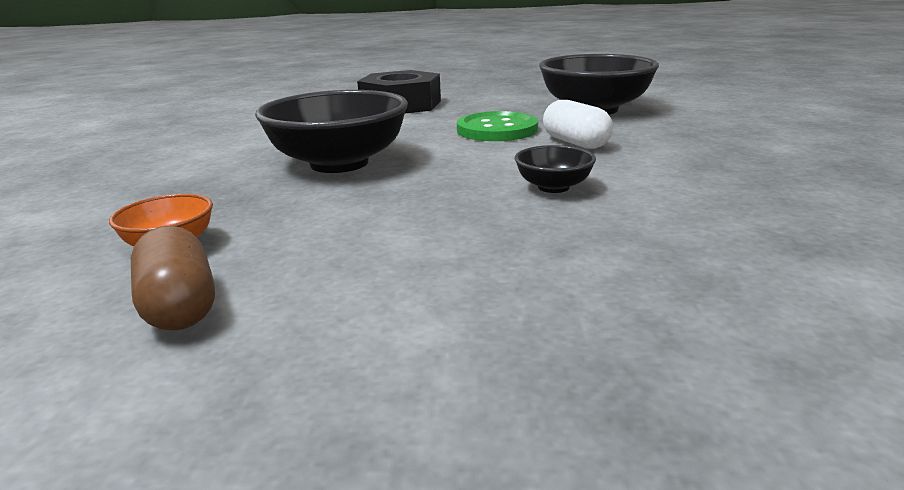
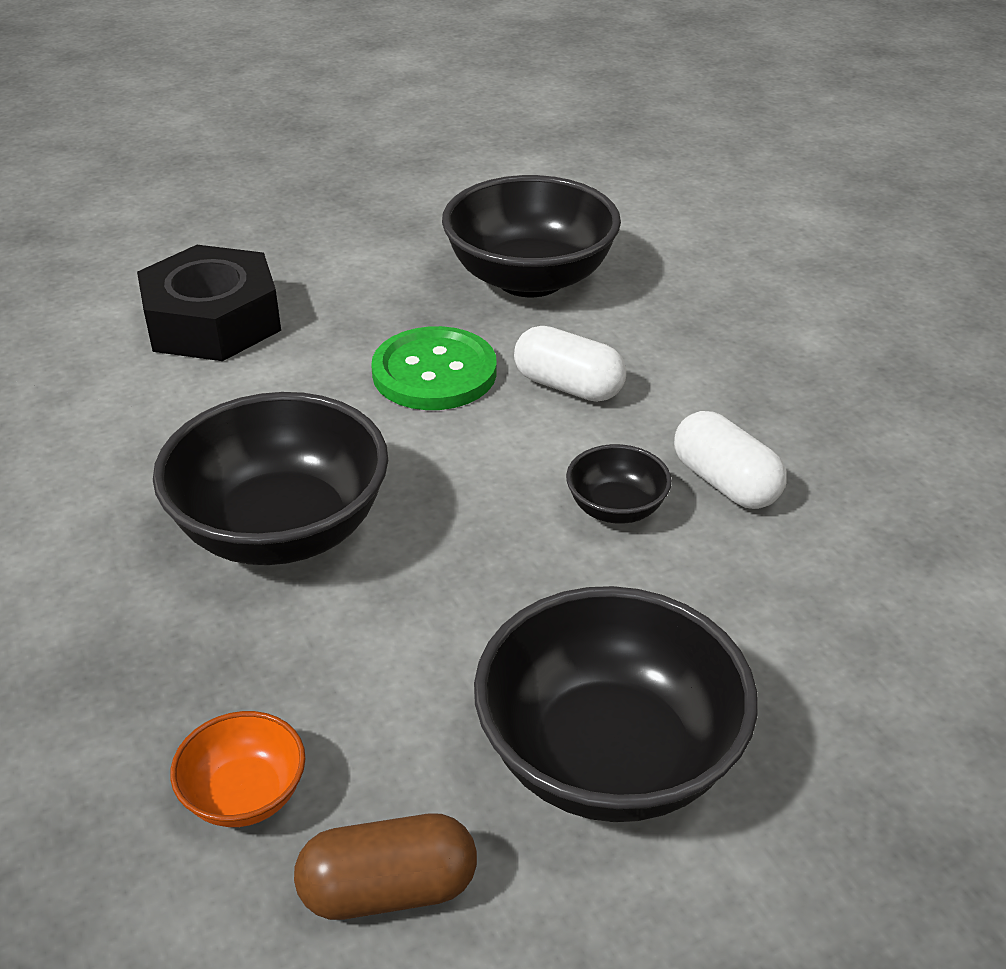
camera: 30 degrees left, 15 degrees up
(179, 306) = (388, 890): brown capsule -> brown capsule turned 45 degrees counterclockwise
(411, 286) = (609, 756): none -> black bowl
(650, 190) = (725, 483): none -> white capsule

